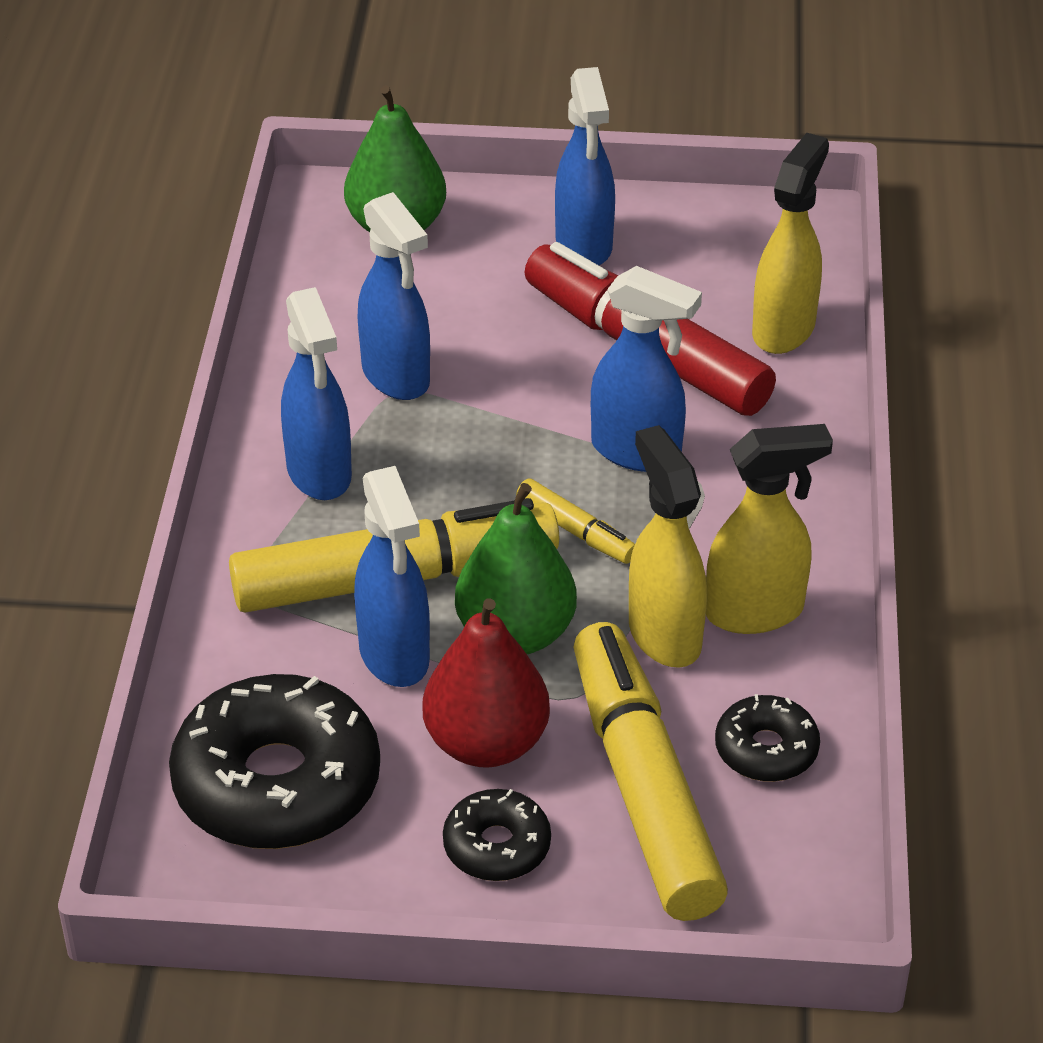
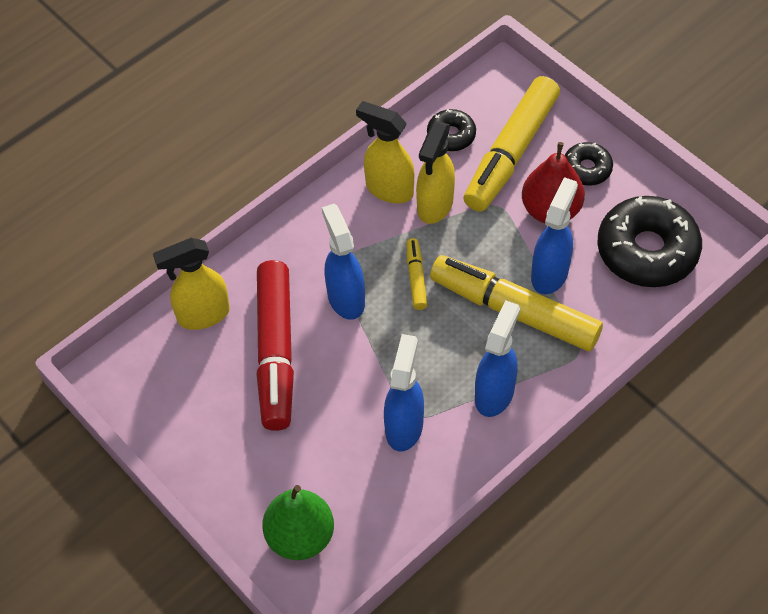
camera: 135 degrees left, 15 degrees up
(515, 634) = (492, 248): green pear -> none
(584, 246) = (226, 442): blue spray bottle -> none

